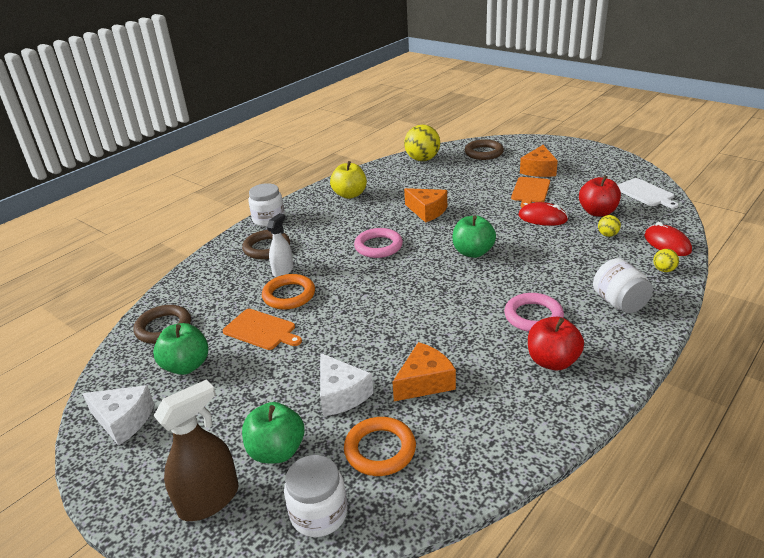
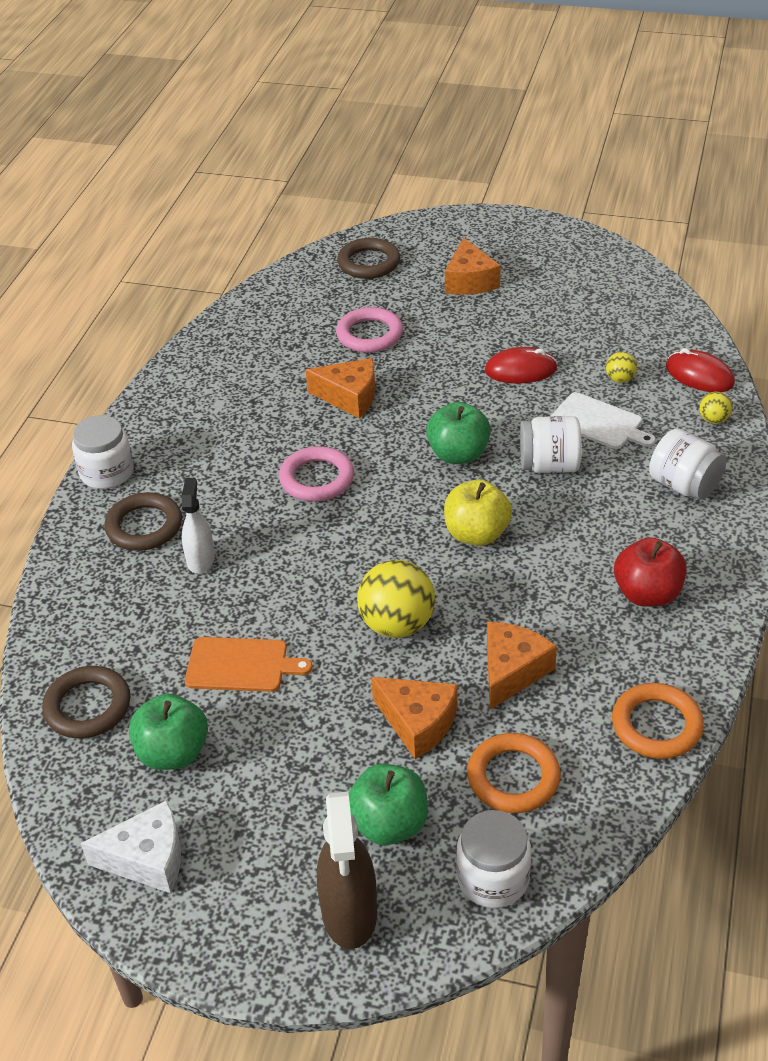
camera: 25 degrees left, 10 degrees up
(209, 500) = (349, 913): brown spray bottle -> brown spray bottle turned 150 degrees clockwise
(289, 295) = (240, 598): orange ring -> orange ring (656, 725)
(341, 394) = (418, 723): white cheese -> orange cheese
(350, 195) = (208, 393): yellow apple -> yellow apple (476, 534)
(422, 159) = (280, 296): yellow ball -> yellow ball (397, 624)
(529, 271) = (549, 465): none -> white jar
(530, 191) = (478, 325): orange cutting board -> none
(533, 316) = (591, 535): pink ring -> pink ring (369, 335)
(597, 212) = (589, 342): red apple -> none
(645, 193) = (635, 294): white cutting board -> white cutting board (599, 422)

